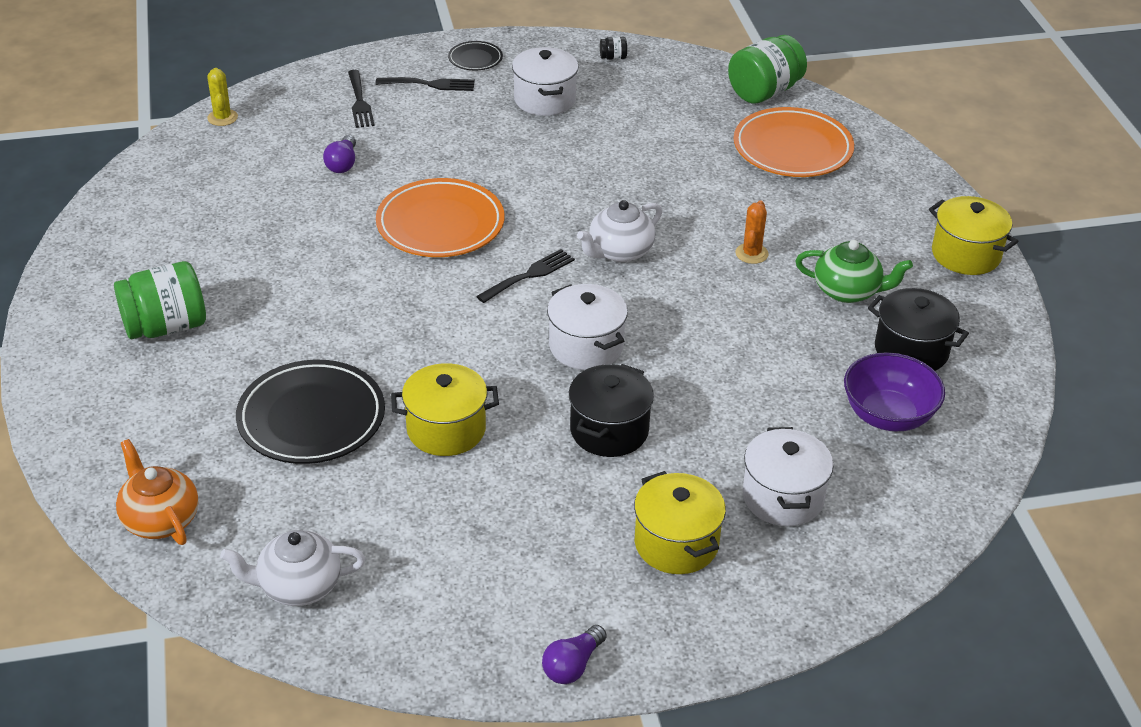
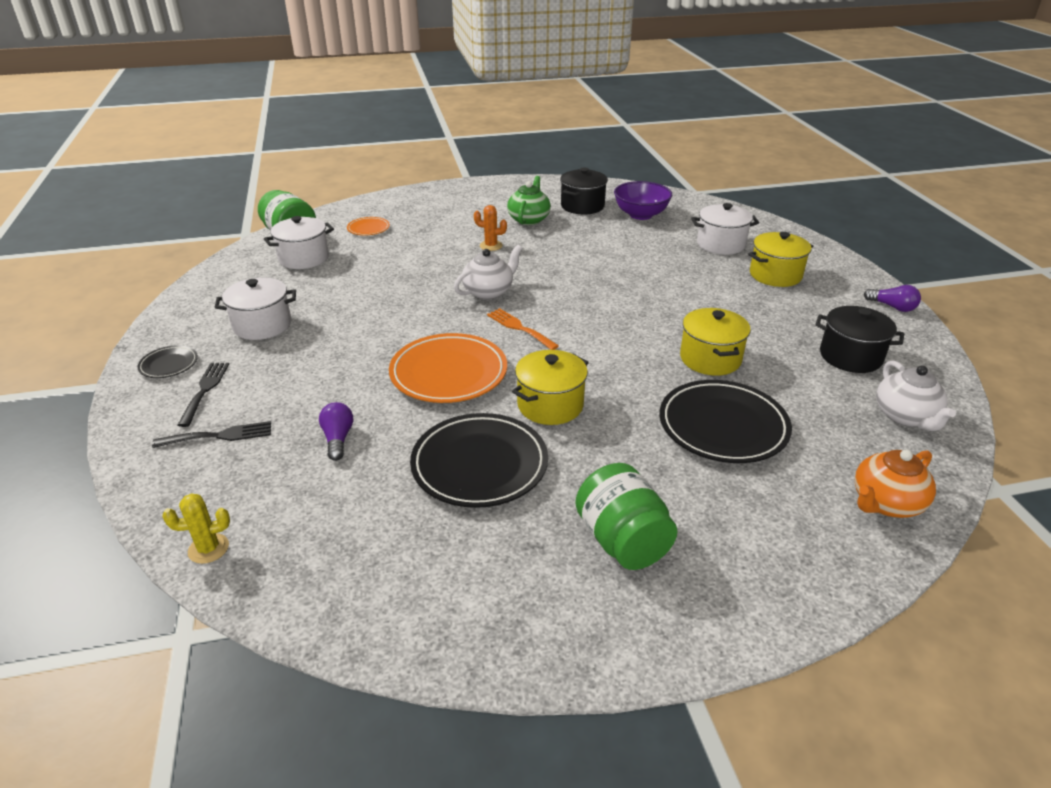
camera: 90 degrees left, 5 degrees down
(287, 246) = (479, 464): none -> black plate
(342, 164) = (338, 439): purple light bulb -> purple light bulb turned 105 degrees counterclockwise
(529, 275) = (519, 328): black fork -> orange fork
(586, 346) = (601, 304): white pot -> white pot (304, 258)
(609, 430) = (685, 295): black pot -> black pot (850, 356)
(613, 57) = (207, 293): black jar -> none
(619, 252) = (489, 291): white teapot -> white teapot turned 90 degrees counterclockwise
(792, 148) = (368, 229): orange plate -> orange plate, size x0.49
(966, 254) = (491, 187): yellow pot -> yellow pot (550, 405)

